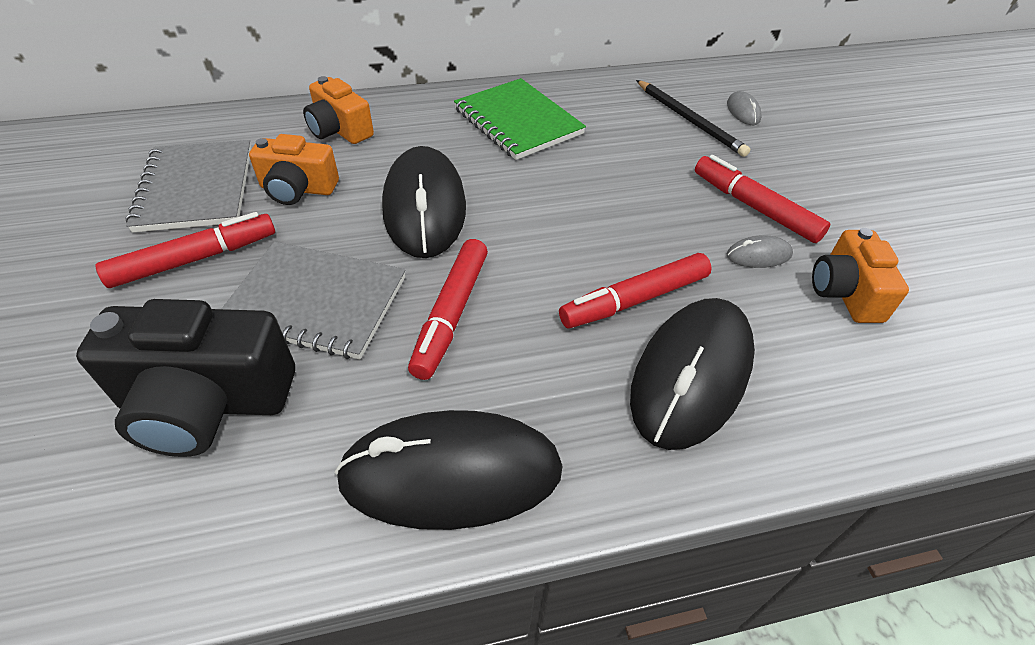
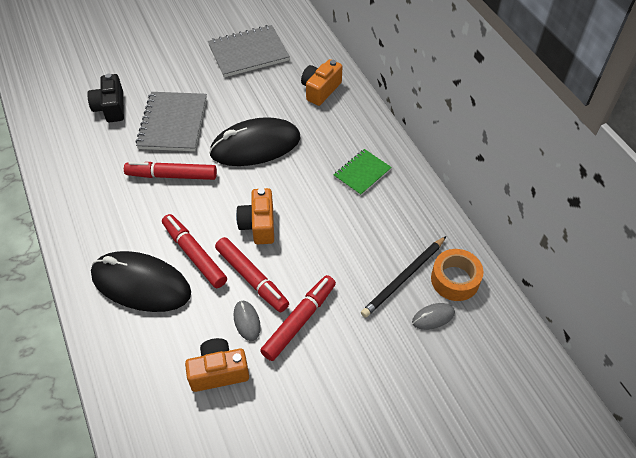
camera: 80 degrees right, 5 degrees up
(195, 259) = (195, 72): red marker -> red marker (252, 278)
(206, 402) = (111, 108): black camera -> black camera, size x0.62
(298, 189) = (258, 90): orange camera -> orange camera (259, 225)
(451, 474) = (78, 195): black mouse -> none
(518, 121) = (362, 173): green notebook -> green notebook, size x0.60
(693, 89) = (455, 280): none -> orange tape

